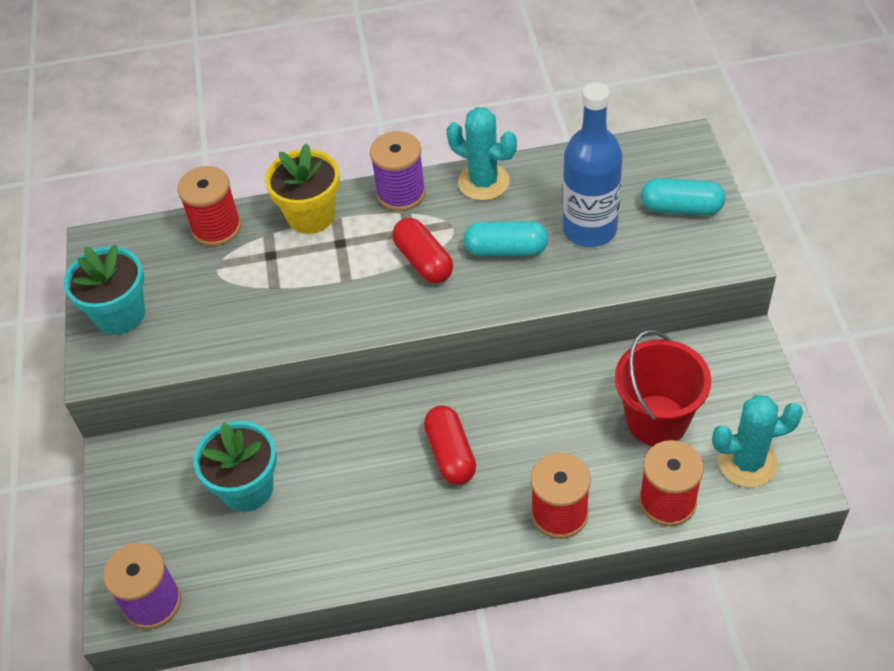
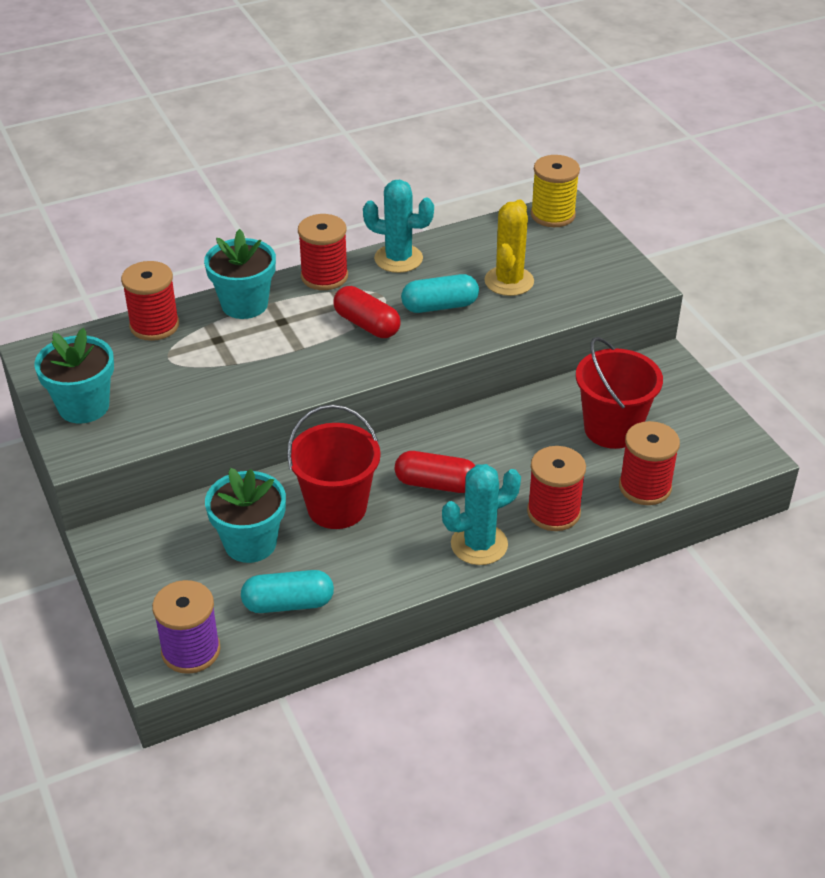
camera: 20 degrees left, 10 degrees down
(311, 216) = (244, 304): yellow flower pot -> turquoise flower pot
(343, 462) = (337, 507): none -> red bucket
(401, 193) = (324, 276): purple spool -> red spool
(450, 454) = (436, 484): red capsule -> red capsule turned 45 degrees counterclockwise
(589, 229) = (509, 281): blue bottle -> yellow cactus
(666, 149) = (552, 215): none -> yellow spool
(681, 208) = (583, 256): turquoise capsule -> turquoise capsule (288, 603)
(747, 462) = (701, 447): turquoise cactus -> turquoise cactus (479, 544)

